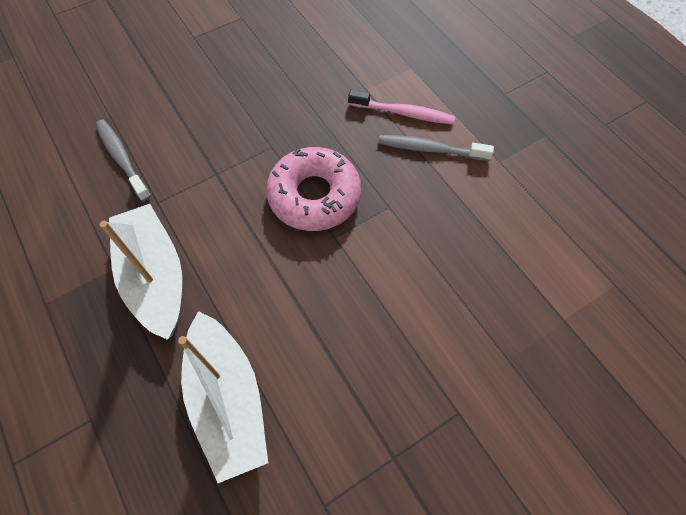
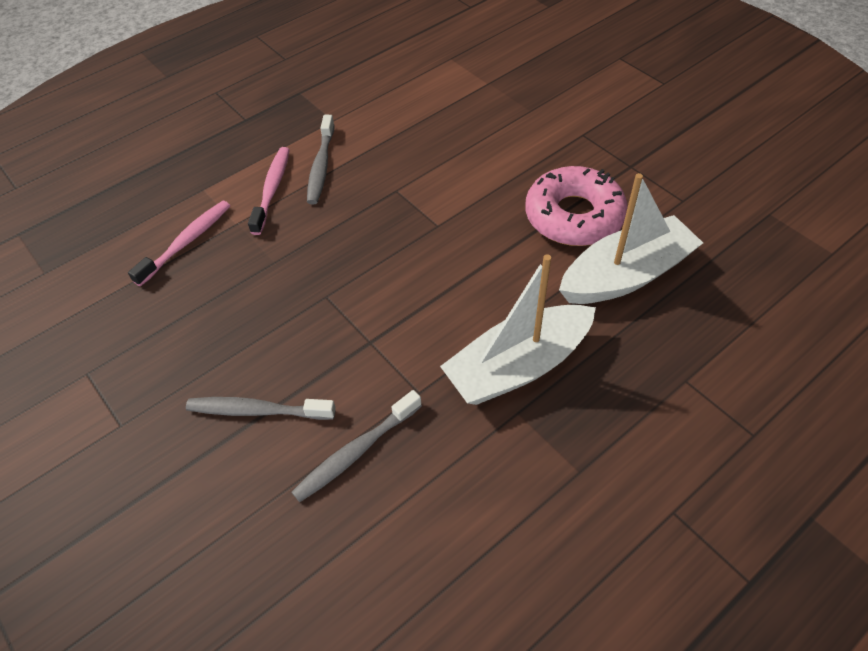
camera: 95 degrees left, 10 degrees down
(177, 104) = (257, 411): none -> grey toothbrush
(314, 196) = (390, 247): pink donut -> pink donut (574, 216)
(350, 60) = (186, 242): none -> pink toothbrush

